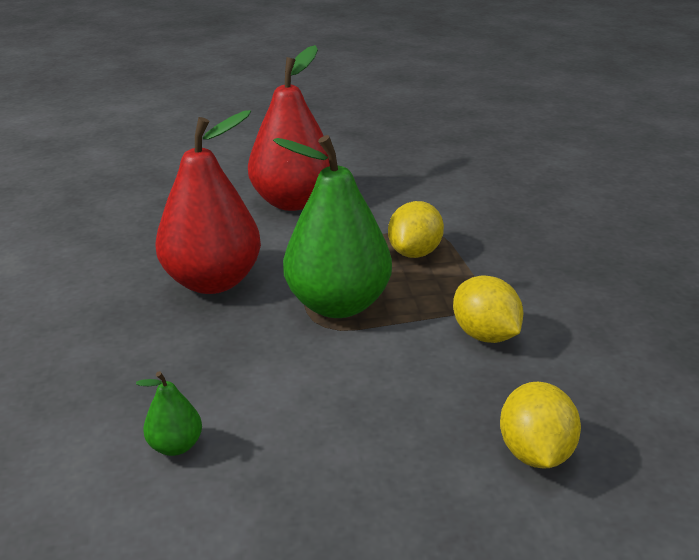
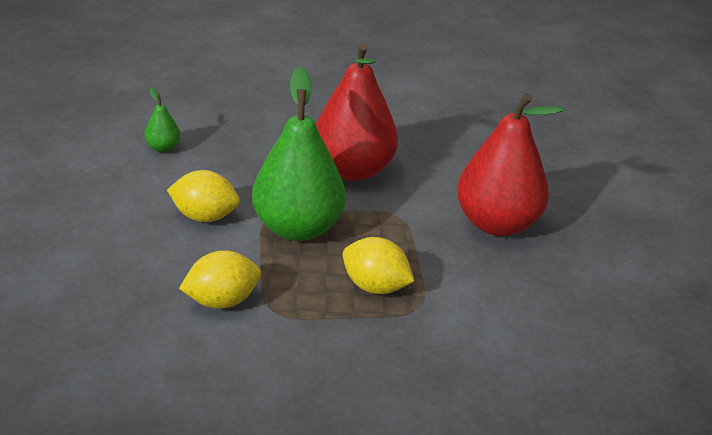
camera: 95 degrees right, 5 degrees up
(535, 453) = (72, 291): yellow lemon -> yellow lemon (204, 216)

